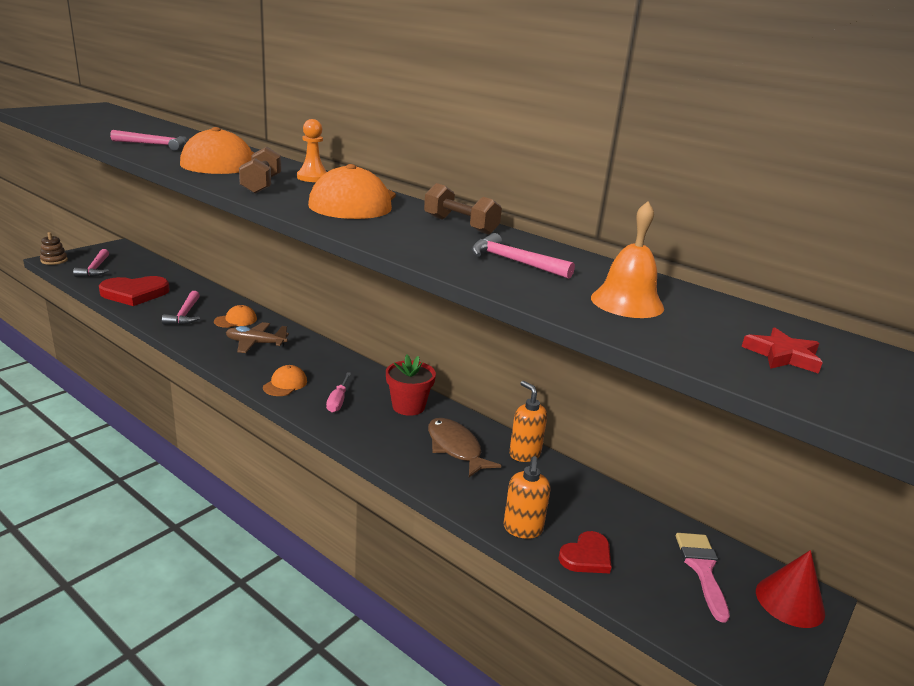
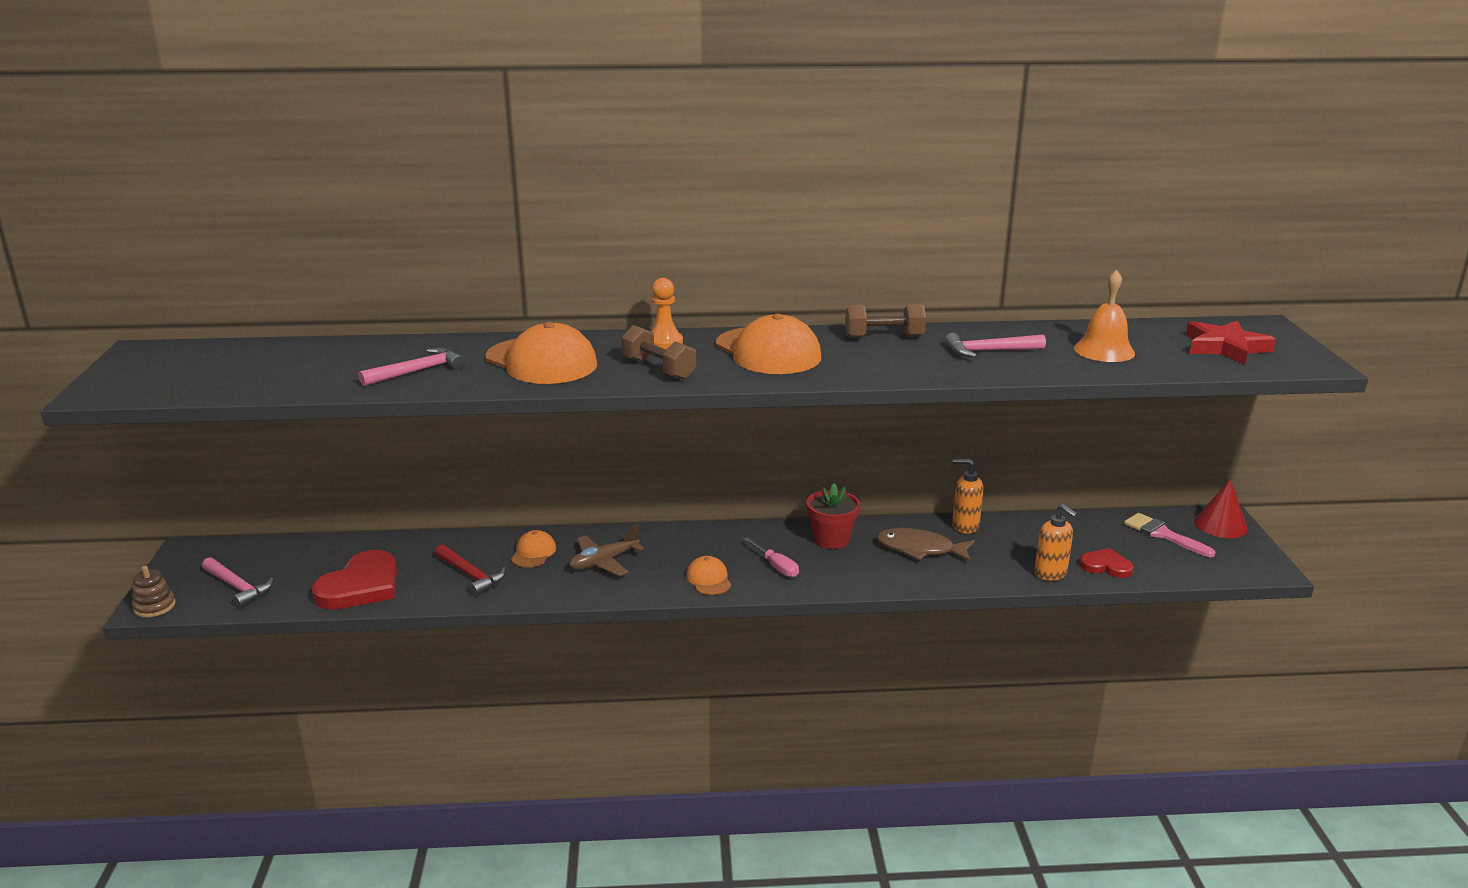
camera: 40 degrees left, 0 degrees up
(185, 314) = (471, 575): pink hammer -> red hammer
(586, 556) = (1106, 566): red heart -> red heart turned 75 degrees counterclockwise
(782, 355) = (1225, 347): red star -> red star, size x1.57

